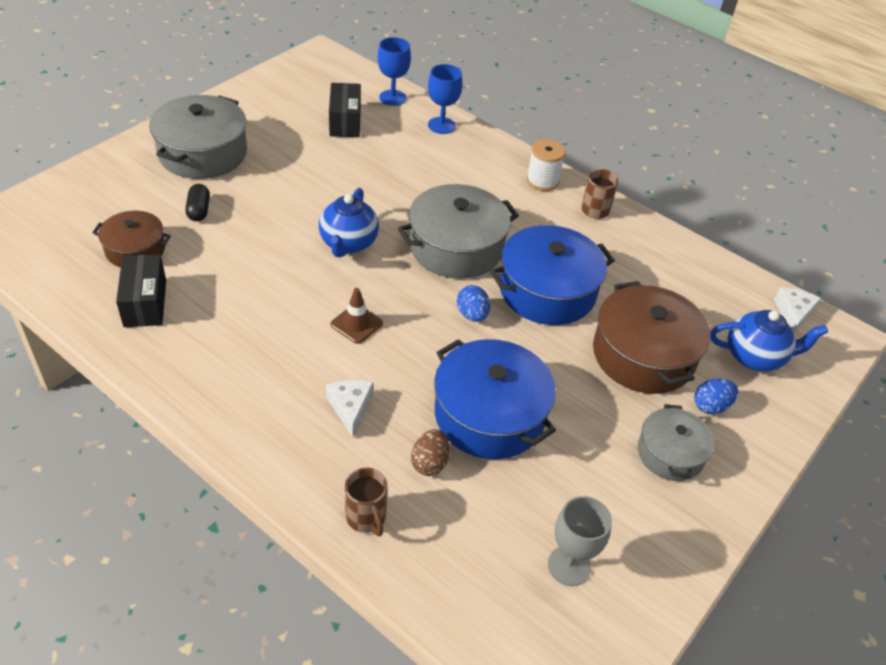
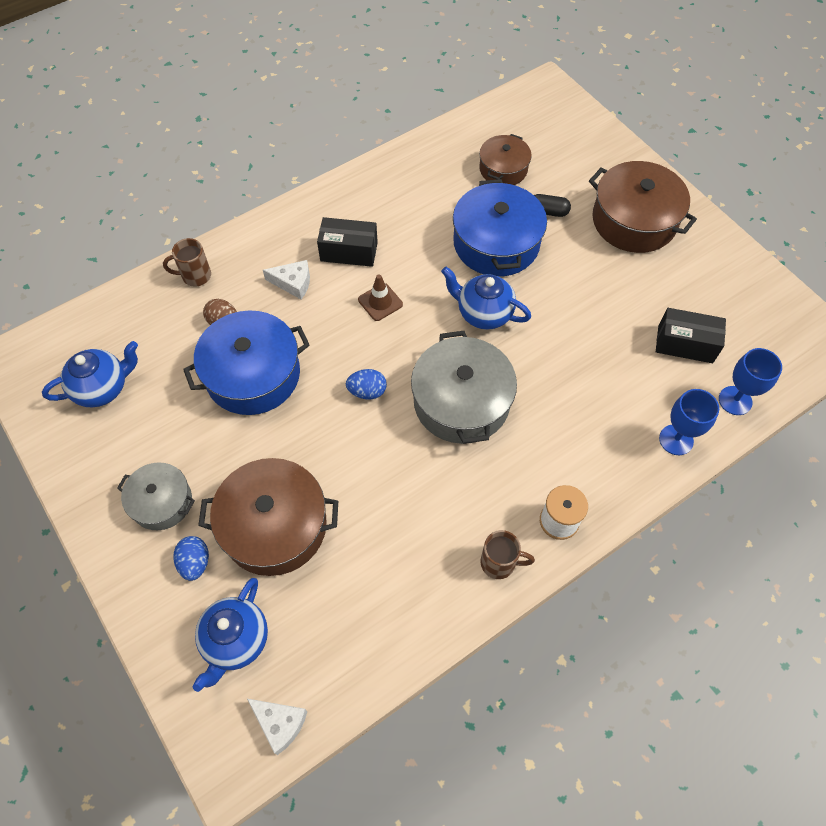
camera: 110 degrees right, 15 degrees up
(145, 303) = (439, 172): black box -> black box (349, 252)
(203, 153) = (634, 220): grey pot -> brown pot
(547, 291) = (381, 466): blue pot -> blue pot (496, 243)
(569, 566) = (102, 388): grey goblet -> blue teapot

